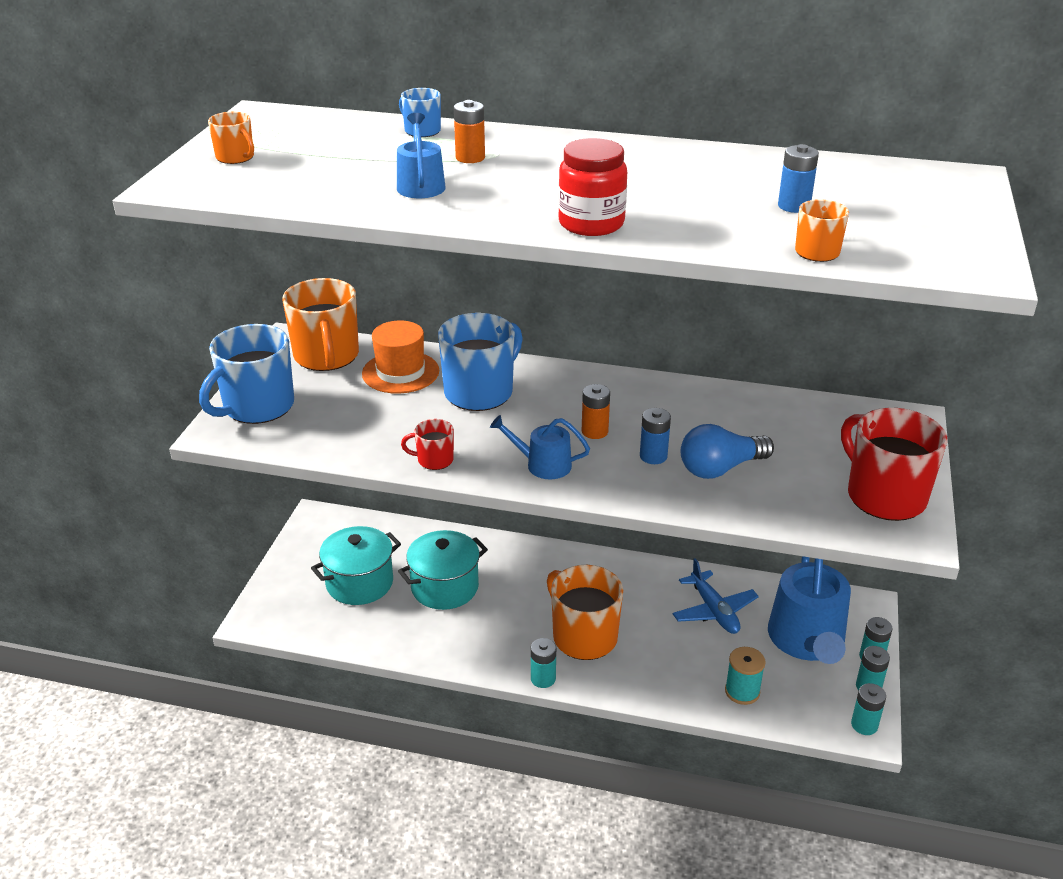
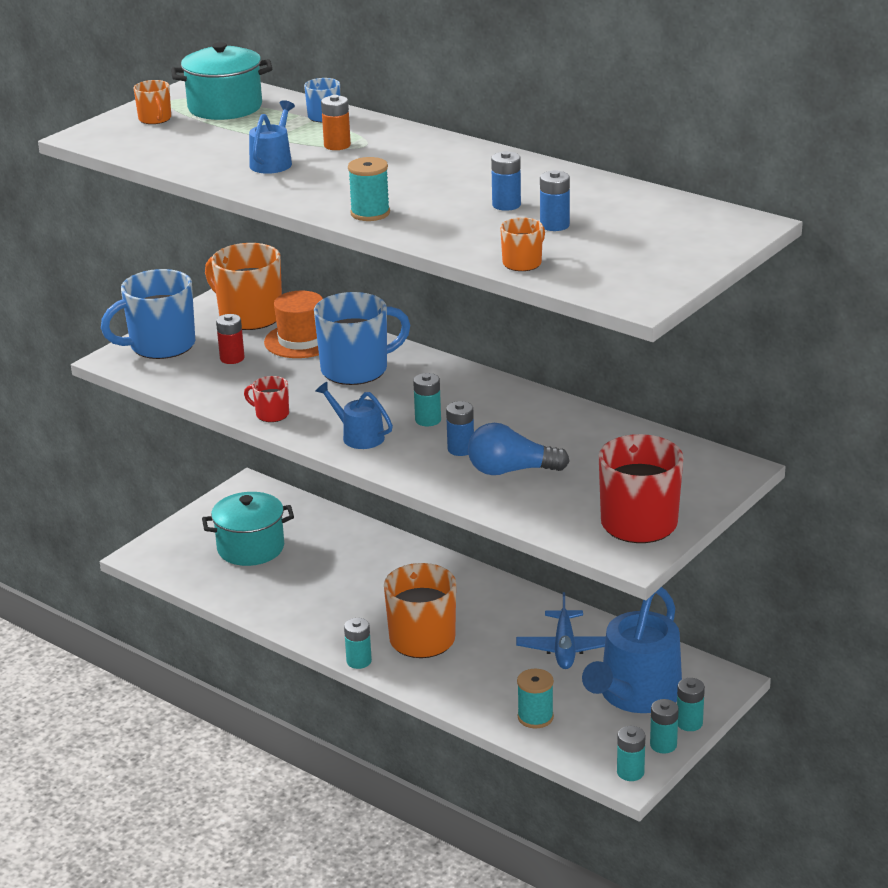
camera: 25 degrees right, 5 degrees down
(327, 356) = (249, 316): orange mug -> orange mug turned 120 degrees clockwise
(344, 406) = (232, 358): none -> red battery
(445, 587) = (324, 569): turquoise pot -> turquoise pot (225, 107)
(591, 224) = (370, 213): red jar -> turquoise spool
(594, 431) = (428, 420): orange battery -> turquoise battery
(719, 193) = (506, 205): none -> blue battery

